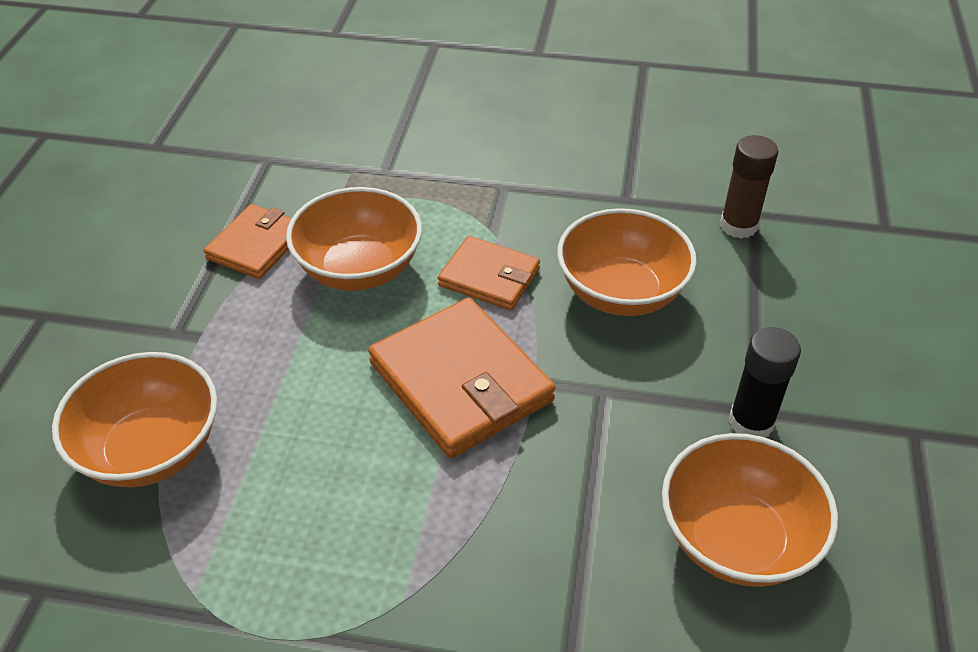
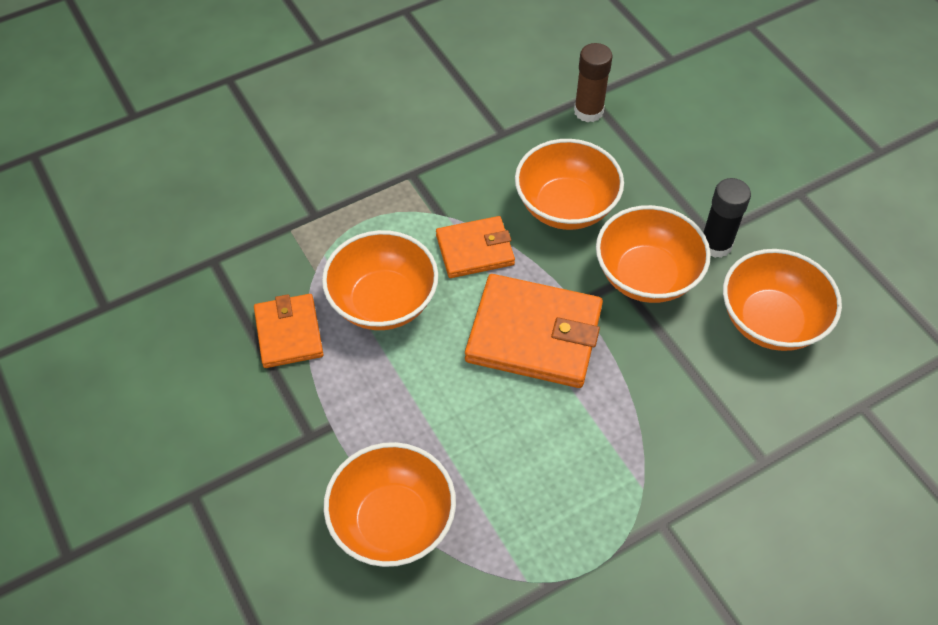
camera: 40 degrees left, 10 degrees up
(637, 403) = (646, 276): none -> orange bowl

